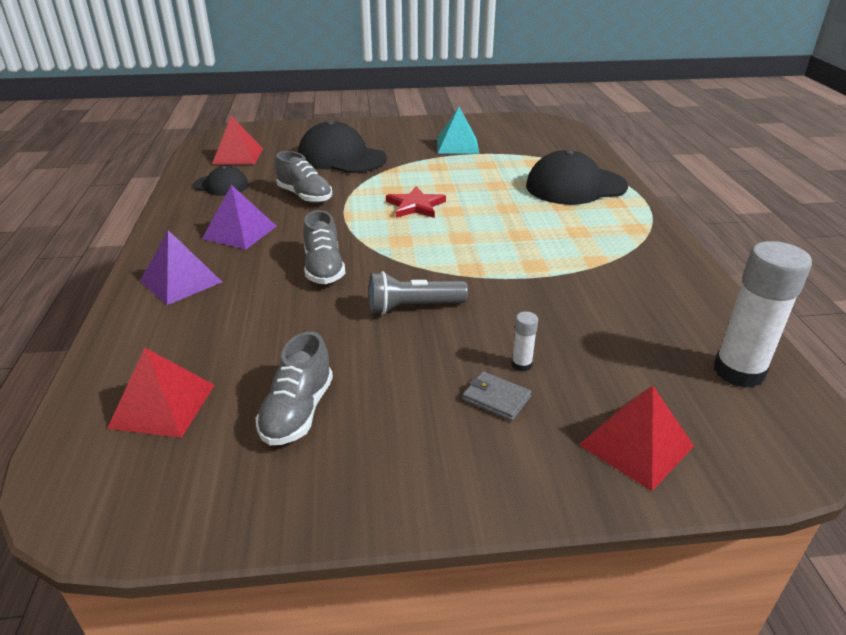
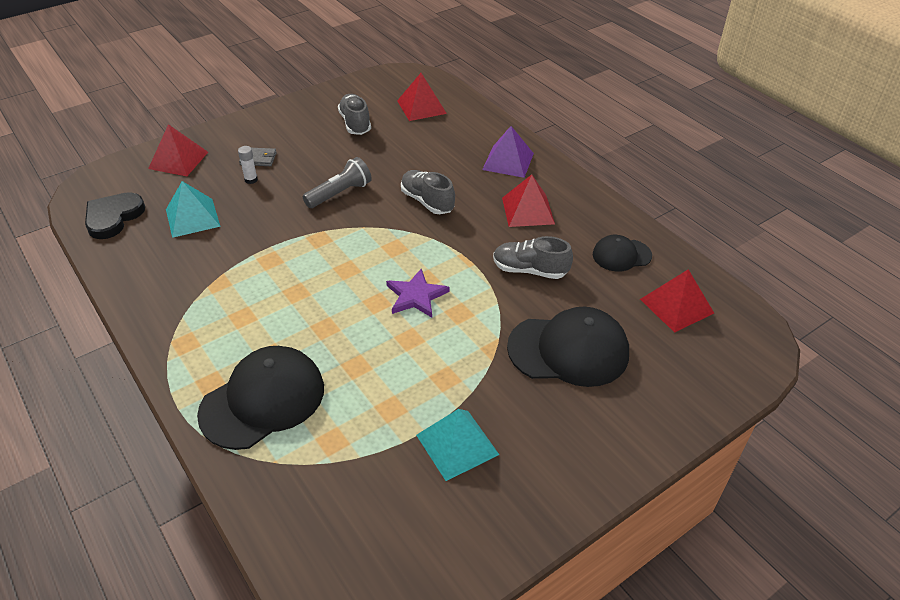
camera: 150 degrees right, 10 degrees up
(240, 232) = (528, 210): purple pyramid -> red pyramid
(415, 206) = (416, 296): red star -> purple star
(618, 336) = (192, 217): none -> turquoise pyramid
(738, 372) = (113, 217): white glue stick -> black heart

